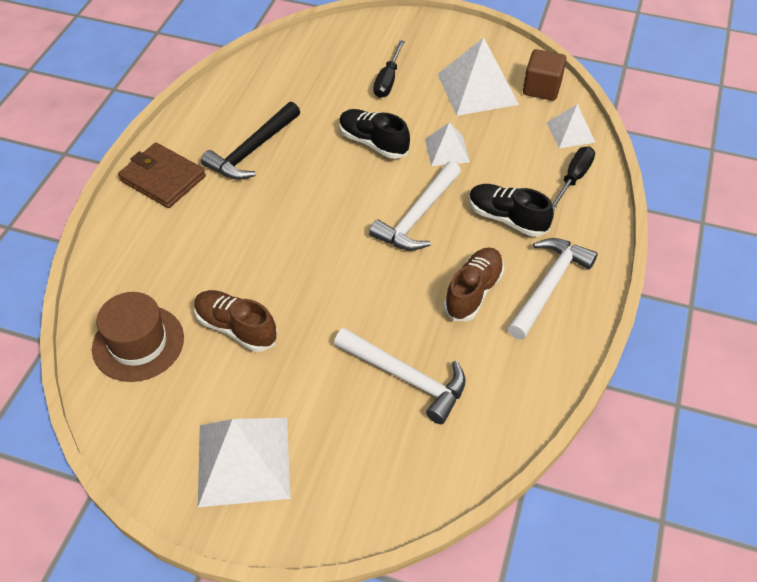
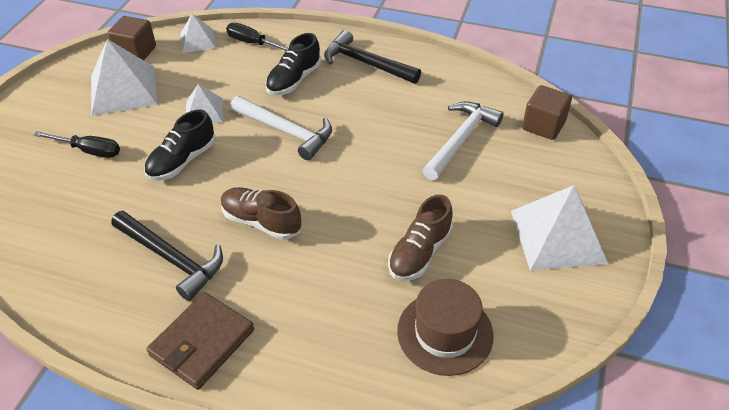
camera: 90 degrees left, 5 degrees down
(435, 476) = (543, 126): none -> brown cube
(473, 292) = (372, 101): brown shoe -> brown shoe (261, 222)
(548, 285) = (366, 63): white hammer -> black hammer

